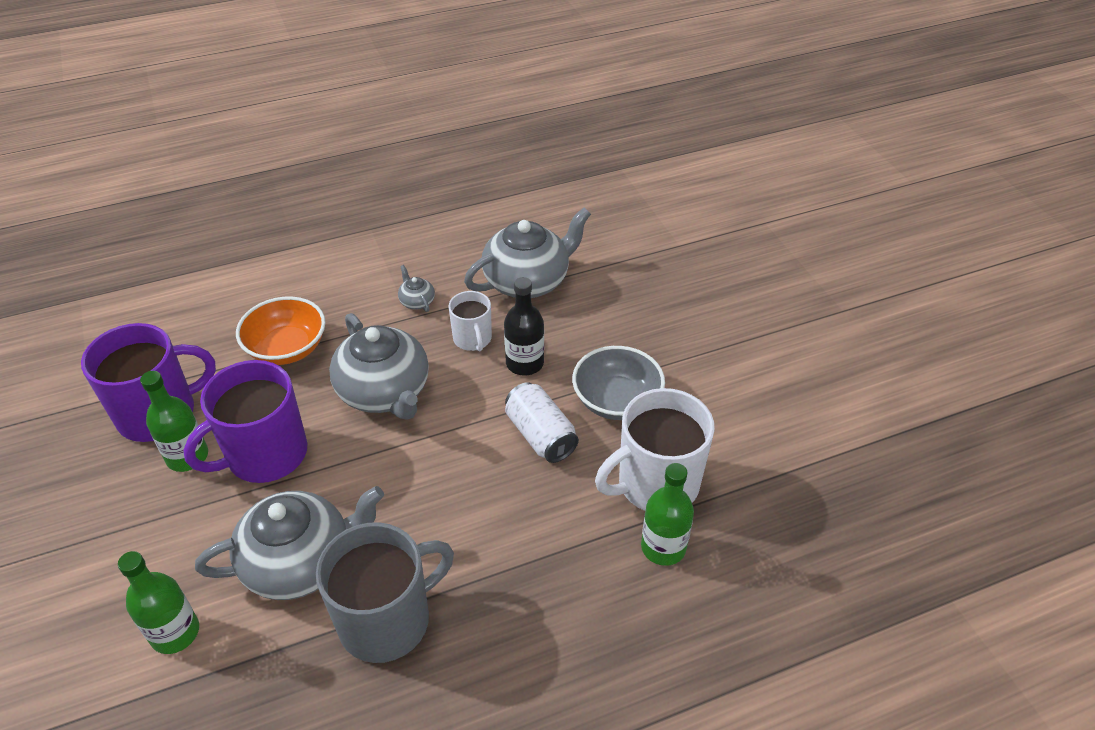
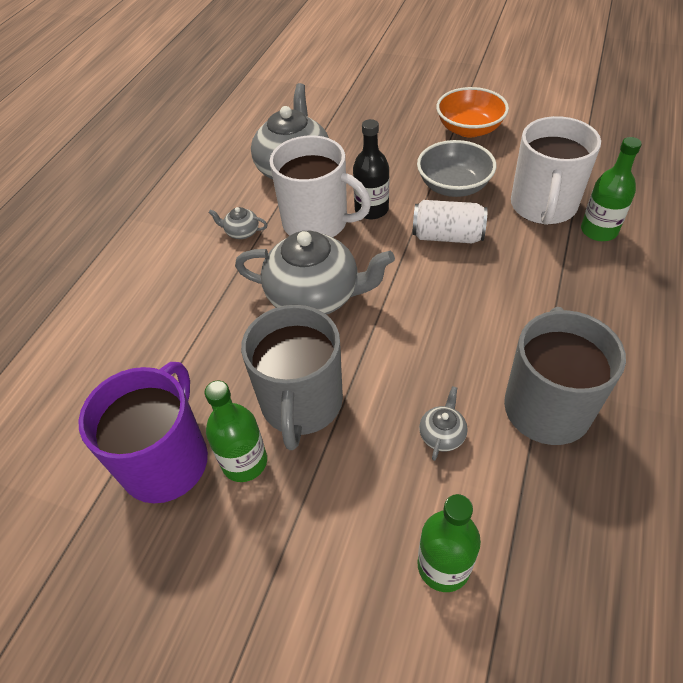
camera: 45 degrees left, 5 degrees up
(265, 455) = (301, 404): purple mug -> grey mug
(287, 348) = (196, 332): orange bowl -> orange bowl (469, 129)
(300, 562) = (442, 434): grey teapot -> grey teapot, size x0.42
(472, 339) = (317, 223): white mug -> white mug, size x1.82

